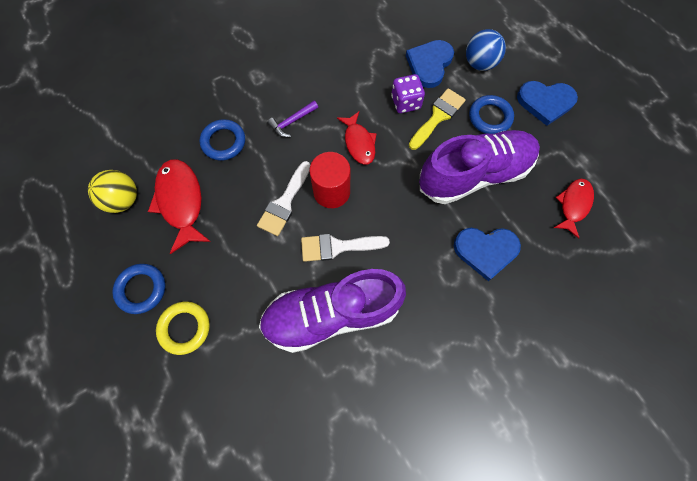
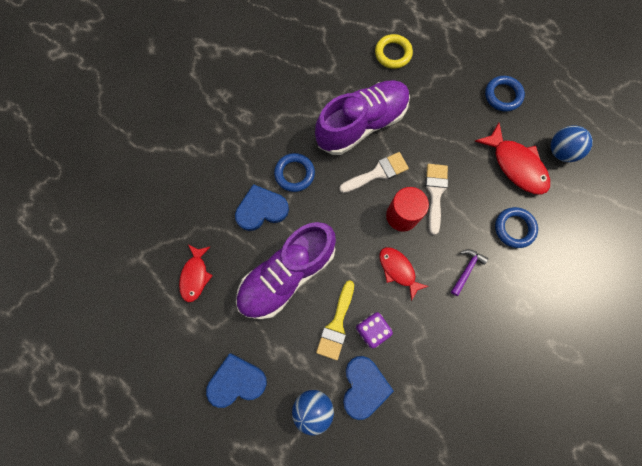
camera: 160 degrees right, 5 degrees up
(123, 200) = (560, 151): yellow ball -> blue ball
(185, 328) = (457, 82): yellow ring -> yellow ring (393, 54)
(490, 117) = (287, 342): blue ring -> blue ring (294, 174)

